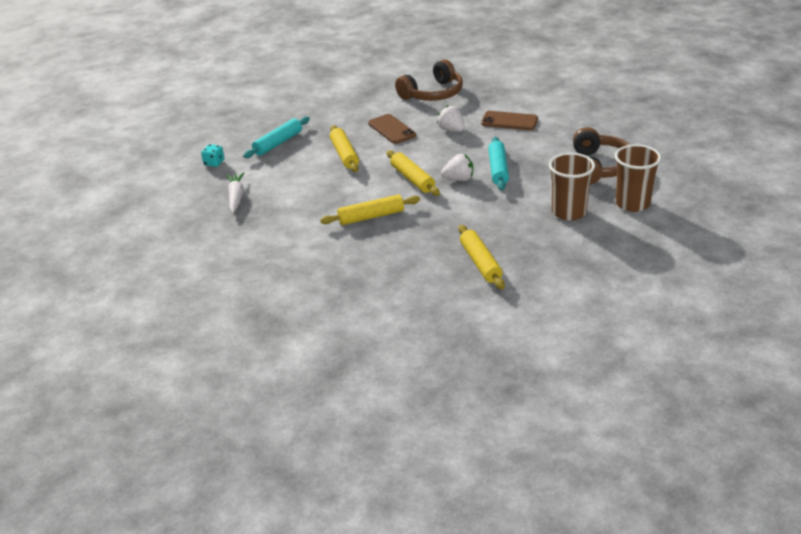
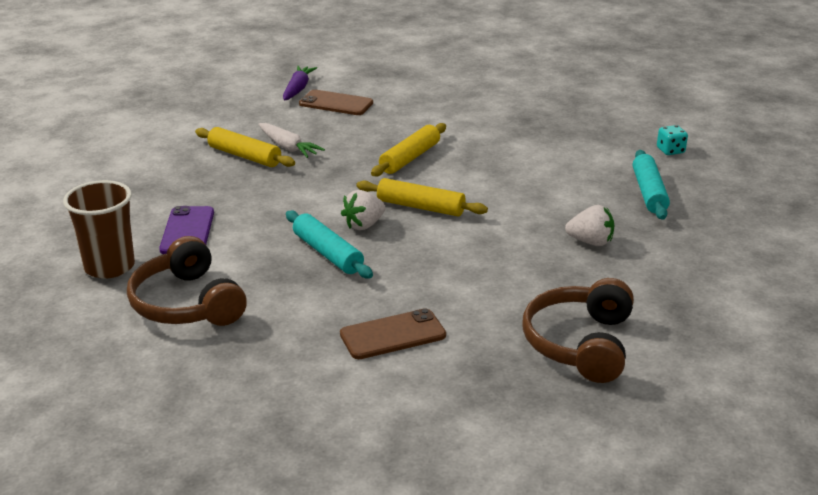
camera: 140 degrees right, 5 degrees down
(236, 197) = (578, 131): white carrot -> white carrot (288, 147)
(344, 154) = (547, 207): yellow rolling pin -> none
(363, 328) = (298, 89): none -> purple carrot
(392, 129) = (544, 259): brown phone -> brown phone (336, 103)
(451, 130) = (460, 288): white strawberry -> white strawberry (590, 242)
(569, 212) = (187, 231): brown cup -> purple phone

